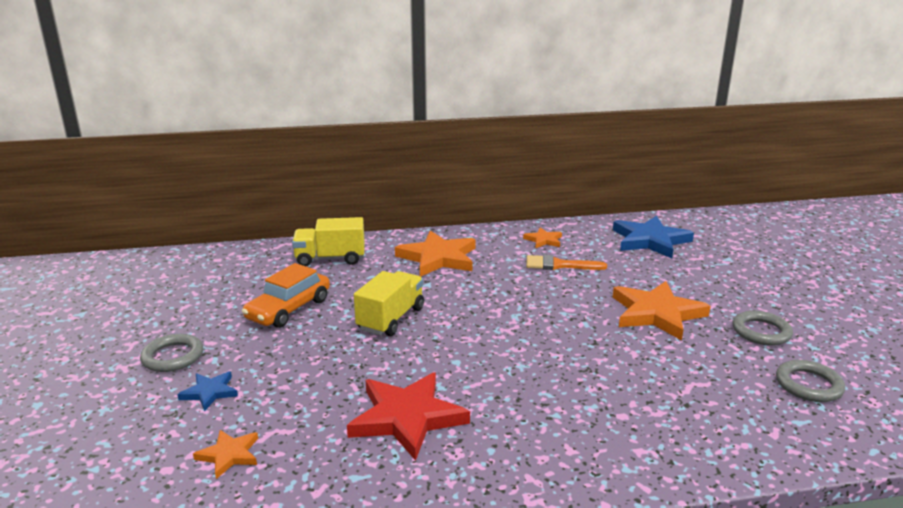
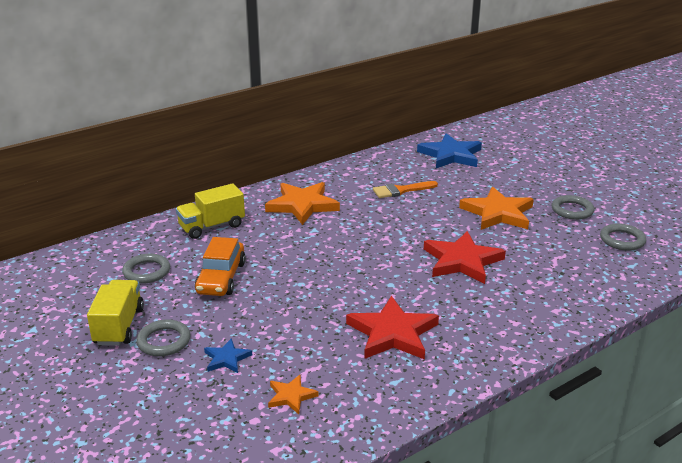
camera: 25 degrees left, 5 degrees up
(229, 286) = (146, 271): none -> grey ring
(391, 319) = (312, 265): yellow truck -> yellow truck (119, 326)
(543, 240) = (372, 171): orange star -> none
(565, 357) = (462, 261): none -> red star

